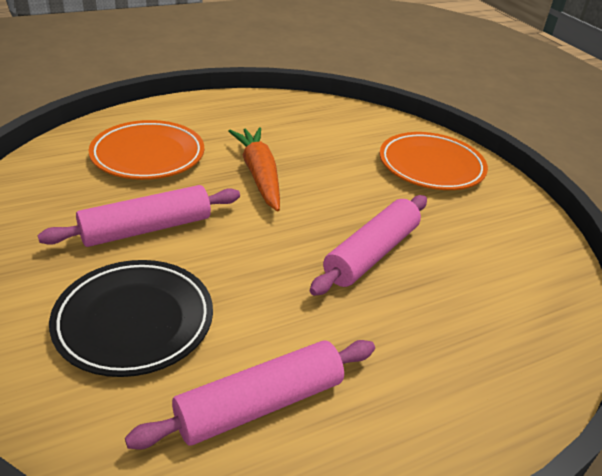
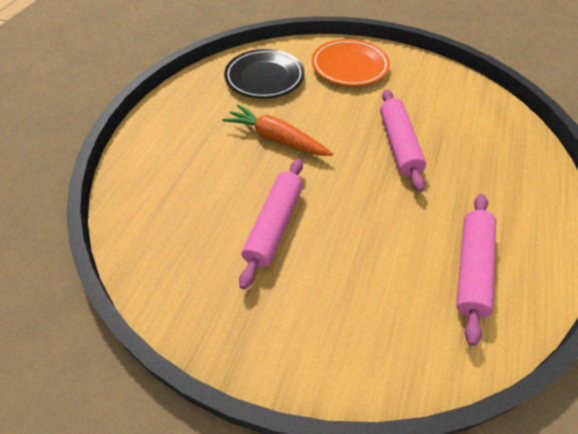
camera: 40 degrees left, 15 degrees up
(134, 321) = (359, 284): black plate -> black plate (264, 78)
(148, 155) = (191, 176): orange plate -> none

